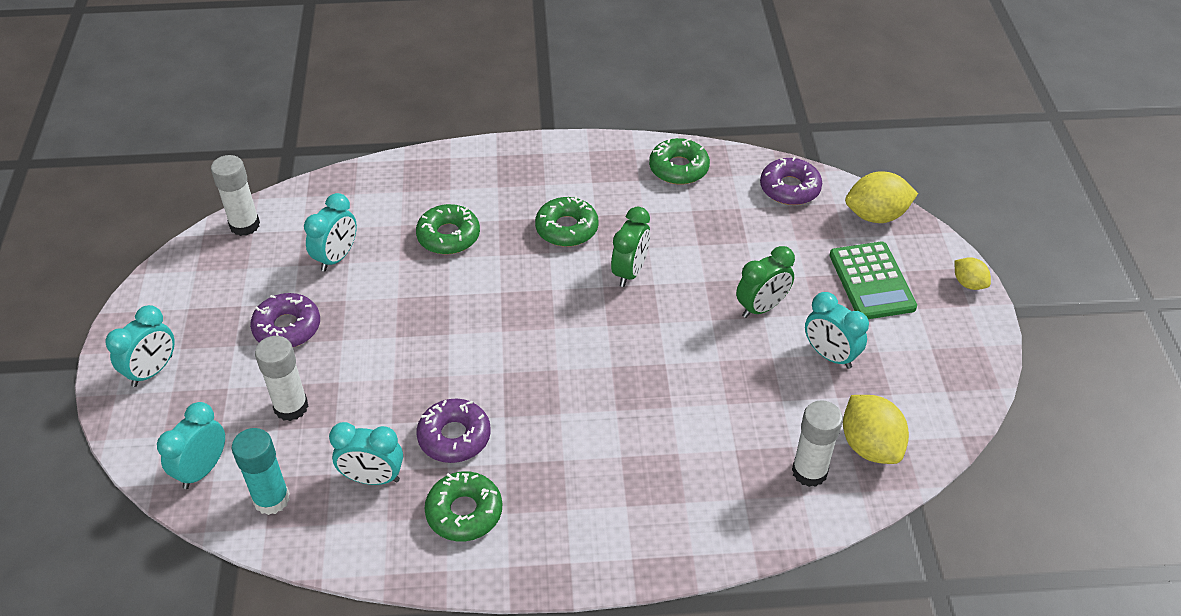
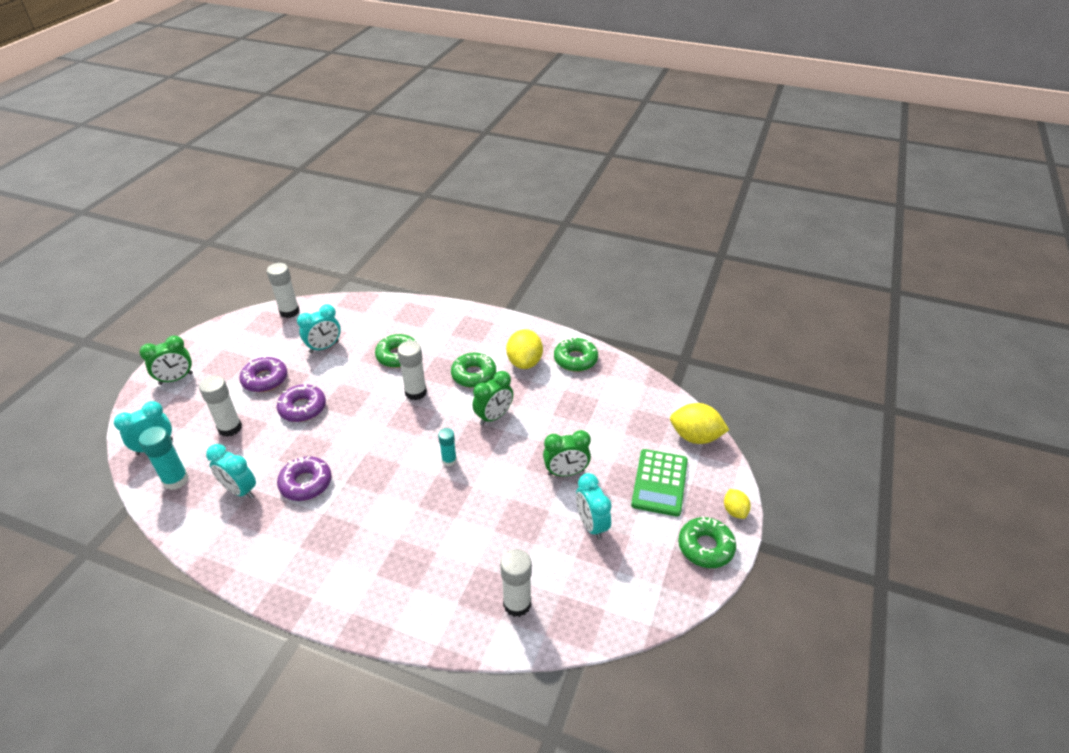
camera: 25 degrees right, 5 degrees down
(152, 371) = (176, 379): turquoise clock -> green clock
(464, 512) = (274, 535): green donut -> green donut (705, 547)
(508, 275) = (415, 392): none -> white glue stick
(614, 343) = (449, 460): none -> turquoise glue stick
(789, 188) = (644, 397): purple donut -> purple donut (302, 408)
(870, 446) = (574, 603): yellow lemon -> yellow lemon (524, 362)

